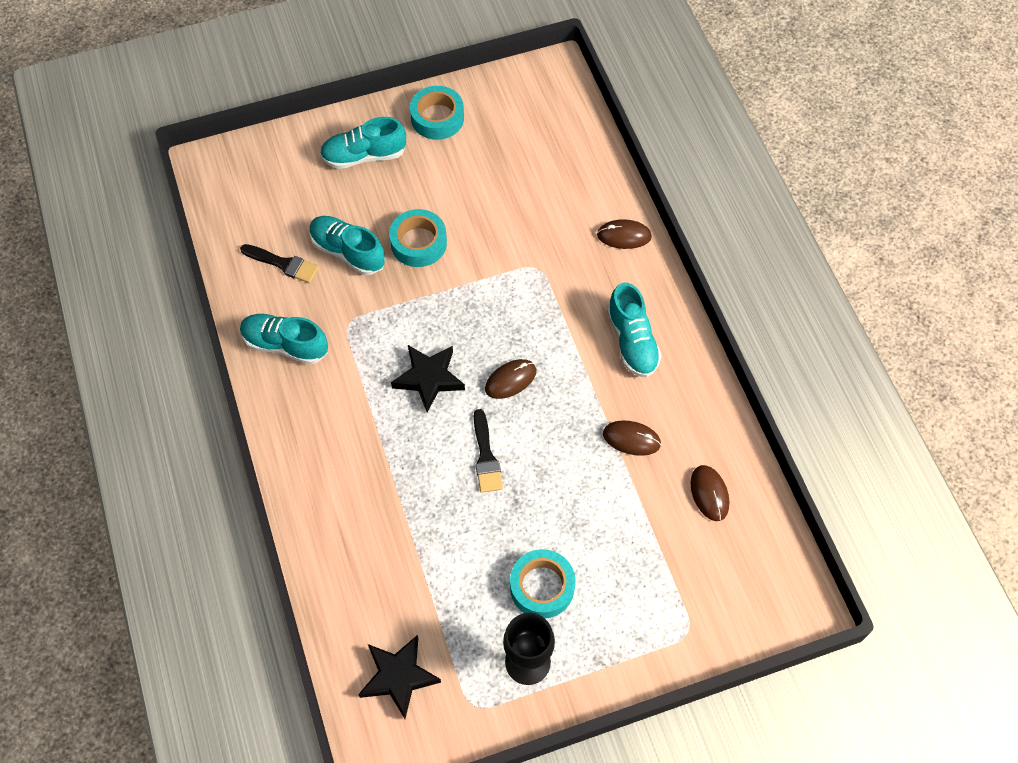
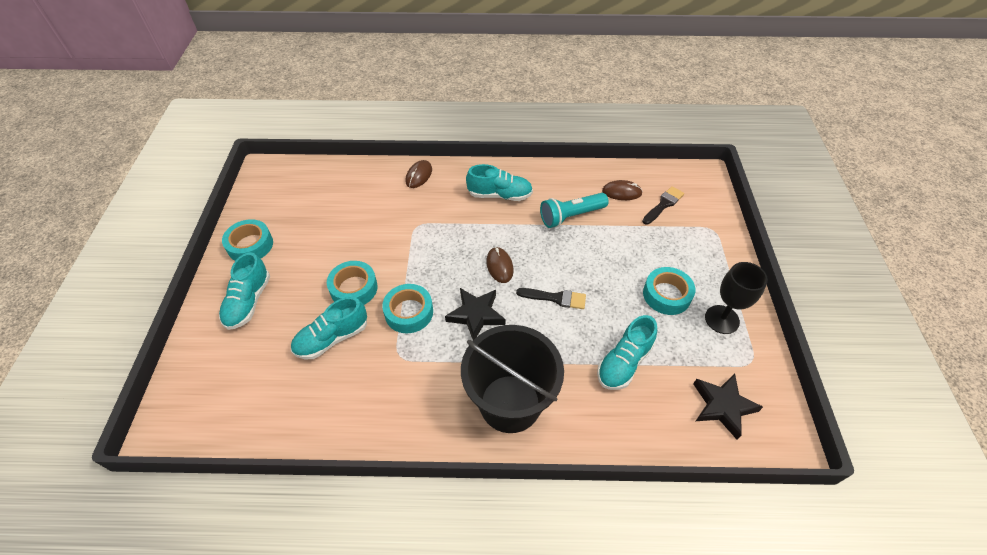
camera: 70 degrees left, 10 degrees down
(283, 264) = (314, 391): black brush -> black brush (663, 204)
(285, 345) = (395, 410): turquoise shoe -> turquoise shoe (624, 362)
(328, 449) = (510, 403): none -> black bucket
(407, 310) = (409, 312): none -> turquoise tape
(631, 439) = (571, 216): brown mouse -> turquoise flashlight

